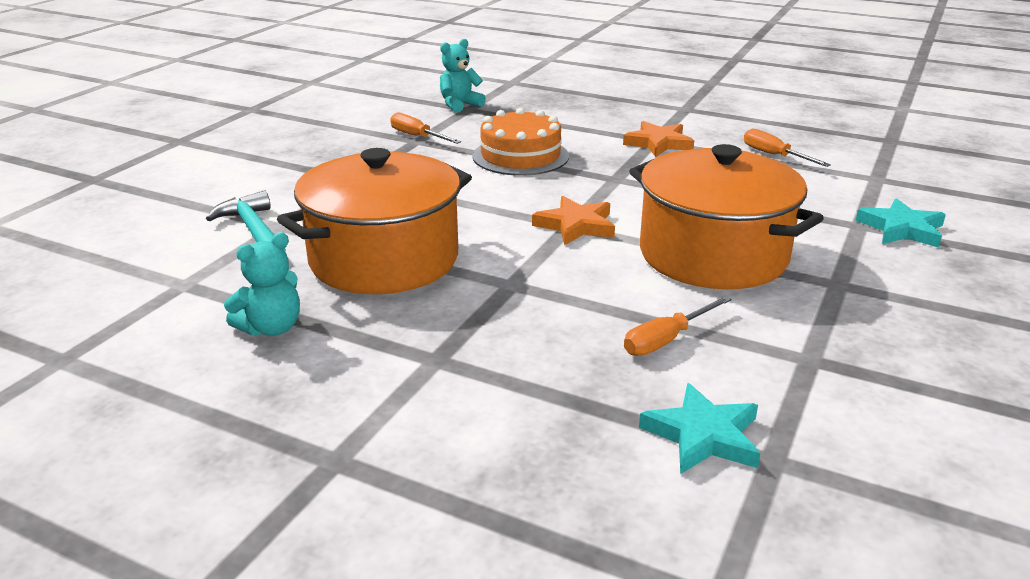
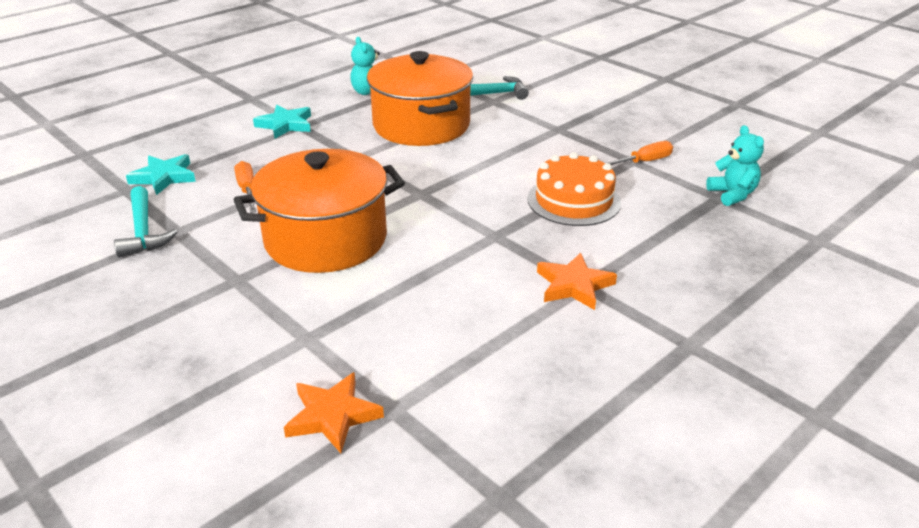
camera: 110 degrees right, 5 degrees up
(576, 225) = (418, 196): orange star -> orange star (332, 416)
(774, 155) = (501, 355): orange screwdriver -> none
(842, 387) = (143, 231): none -> turquoise hammer
(901, 229) = (279, 361): turquoise star -> turquoise star (285, 125)

